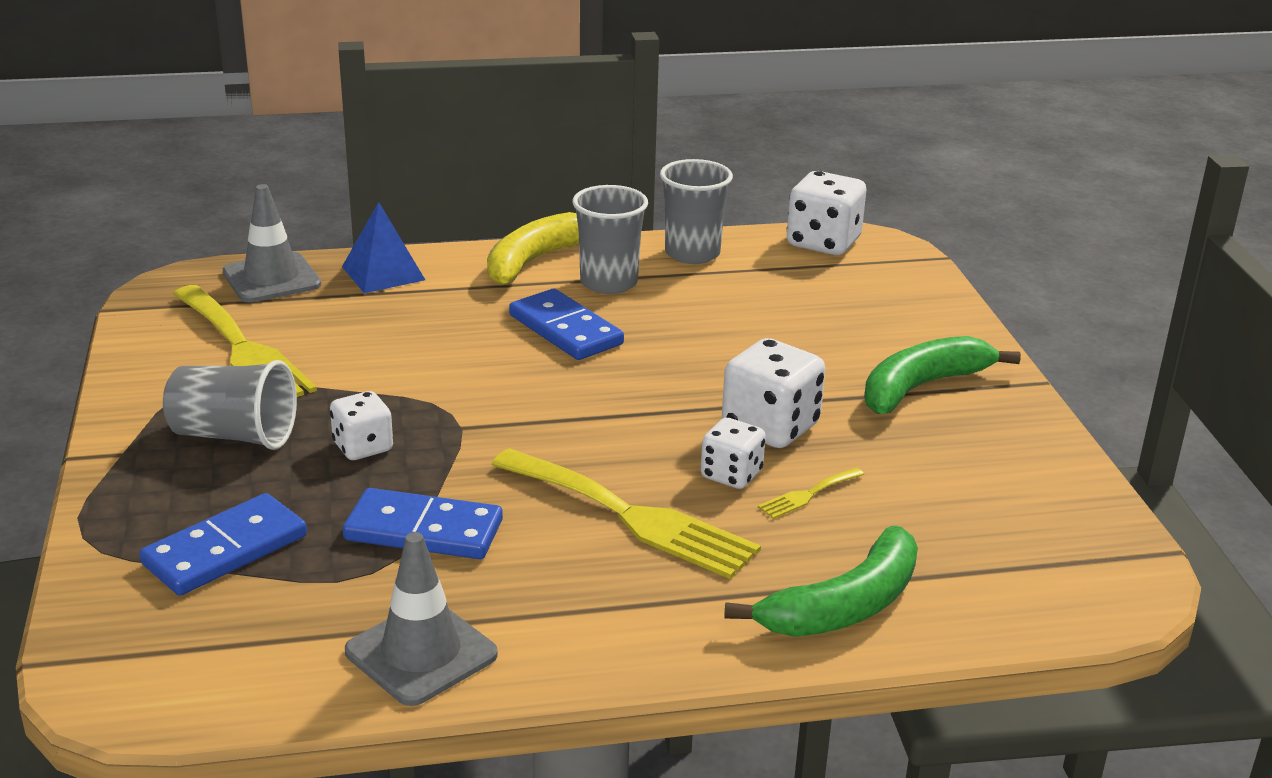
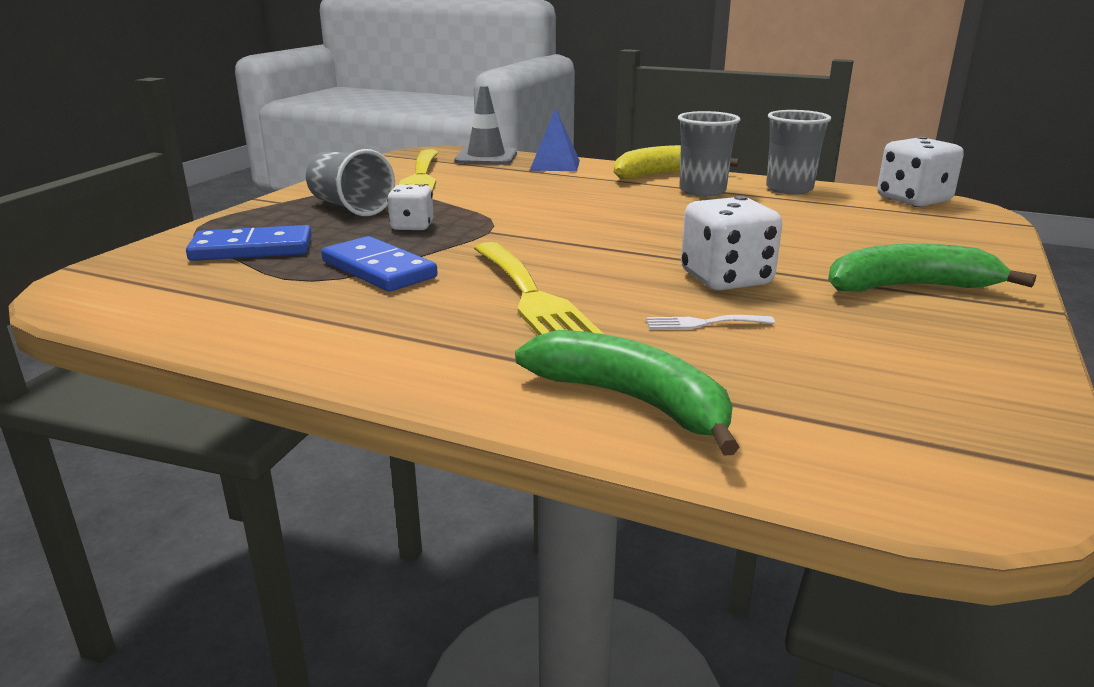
camera: 35 degrees right, 5 degrees down
(421, 653) = (262, 326): grey traffic cone -> none
(565, 330) = (635, 205): blue domino -> none
(731, 475) = (651, 296): white dice -> none
(808, 495) = (703, 323): yellow fork -> white fork
(844, 606) = (632, 401): green banana -> green banana turned 135 degrees counterclockwise

